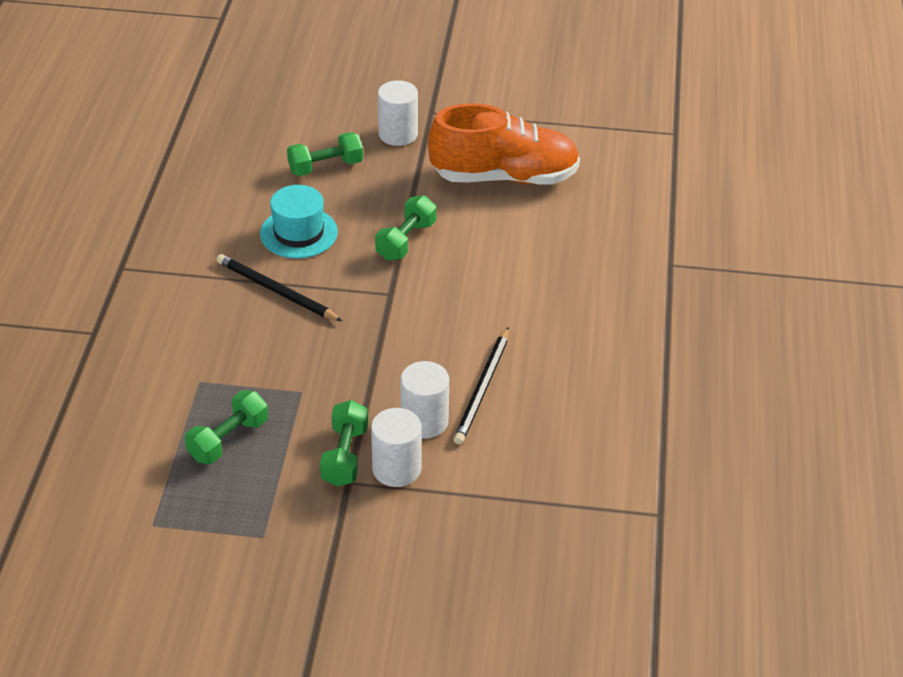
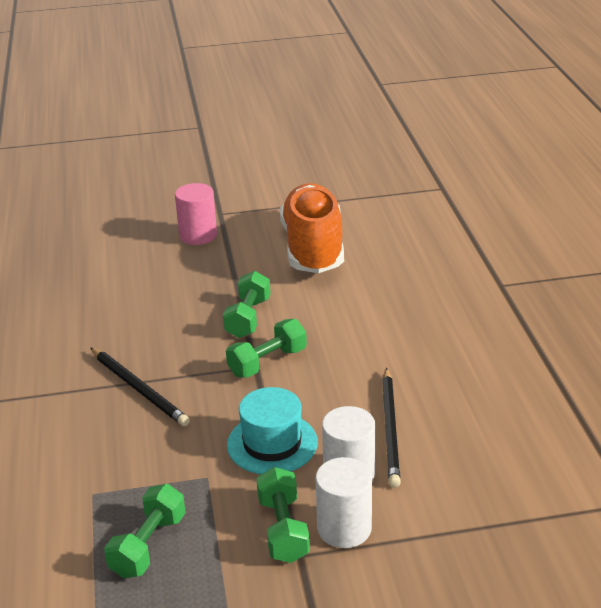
camera: 15 degrees left, 10 degrees down
(276, 291) = (139, 389): black pencil -> black pencil turned 150 degrees counterclockwise
(298, 233) = (139, 333): turquoise hat -> turquoise hat (272, 443)
(325, 167) = (141, 274): green dumbbell -> green dumbbell (267, 362)
(398, 134) = (198, 235): white cylinder -> pink cylinder
(504, 177) = (313, 248): orange shoe -> orange shoe turned 75 degrees counterclockwise

